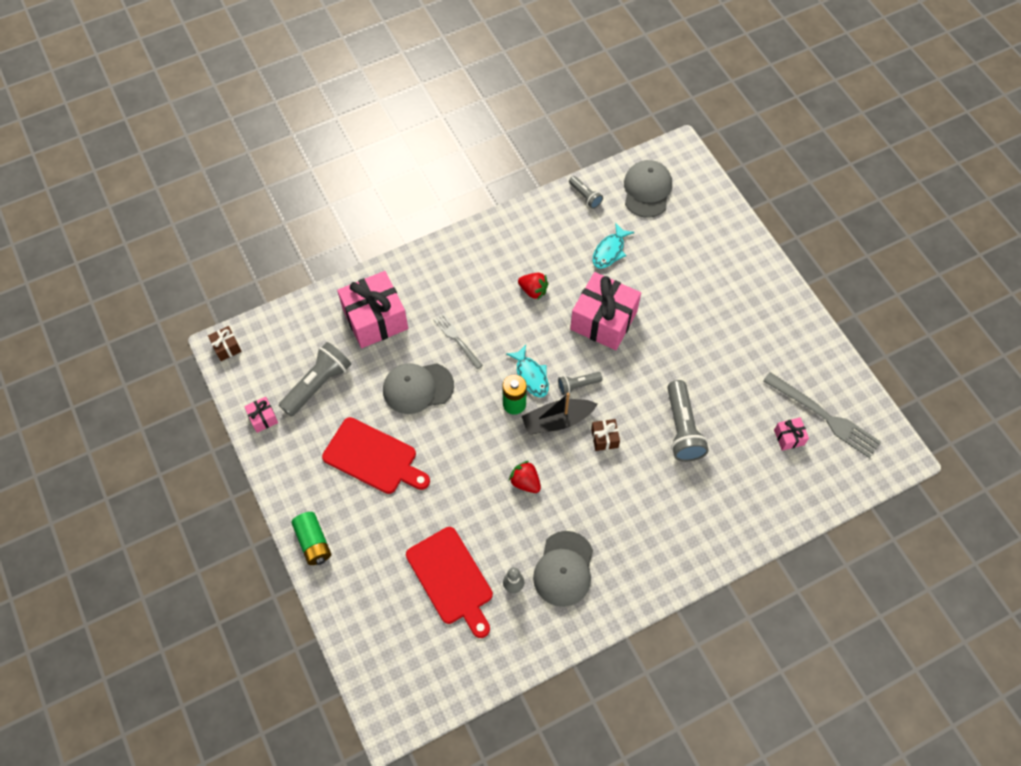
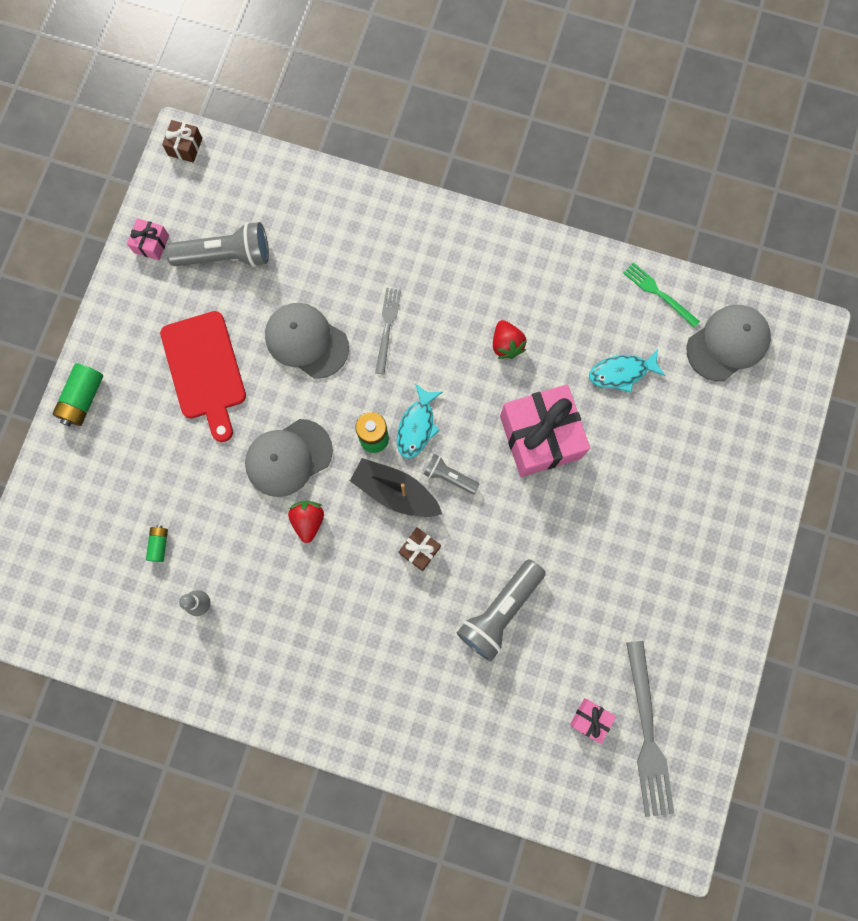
camera: 45 degrees right, 15 degrees up
(375, 319) = (336, 238): pink gift -> none
(451, 579) = (159, 544): red cutting board -> green battery
(564, 569) = (259, 632): grey cap -> grey cap (288, 458)
(585, 196) = (659, 293): grey flashlight -> green fork

